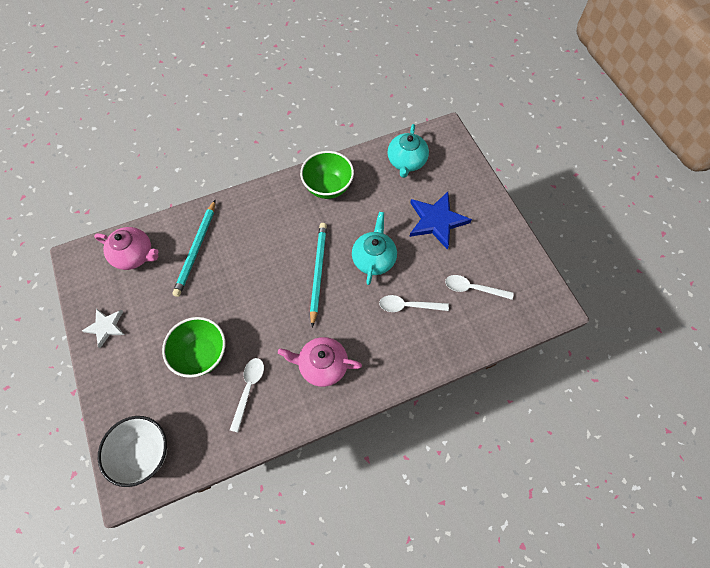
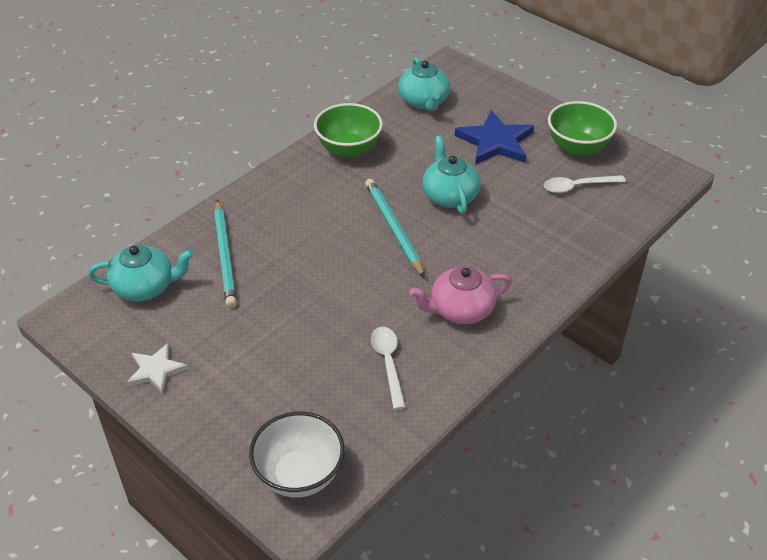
camera: 25 degrees left, 20 degrees down
(134, 255) = (145, 287): pink teapot -> turquoise teapot
(202, 354) = (305, 352): green bowl -> green bowl (577, 147)
(408, 306) = (519, 224): white spoon -> none

